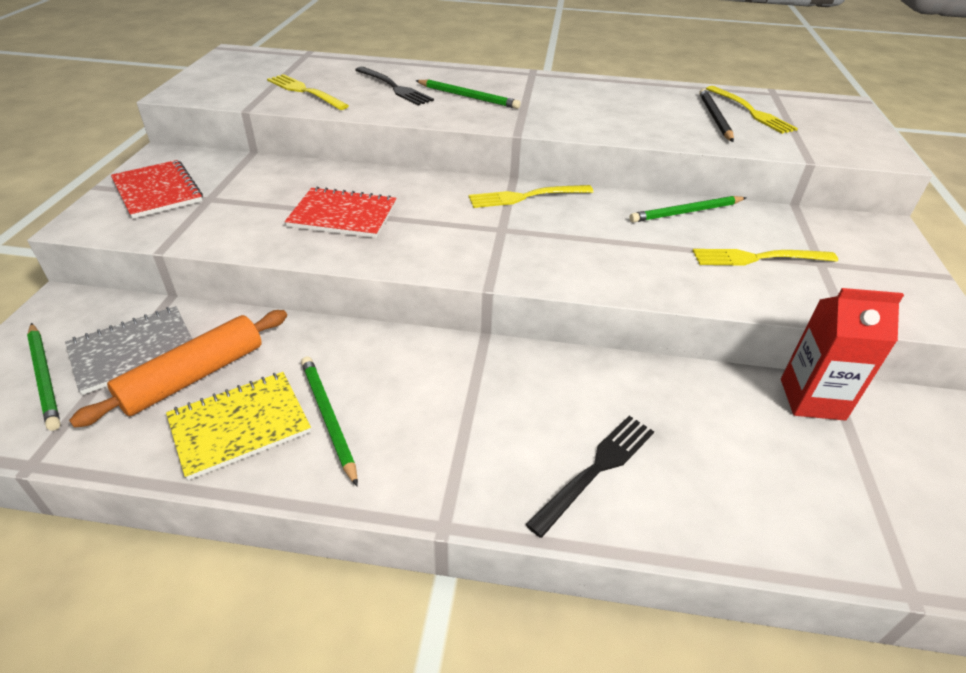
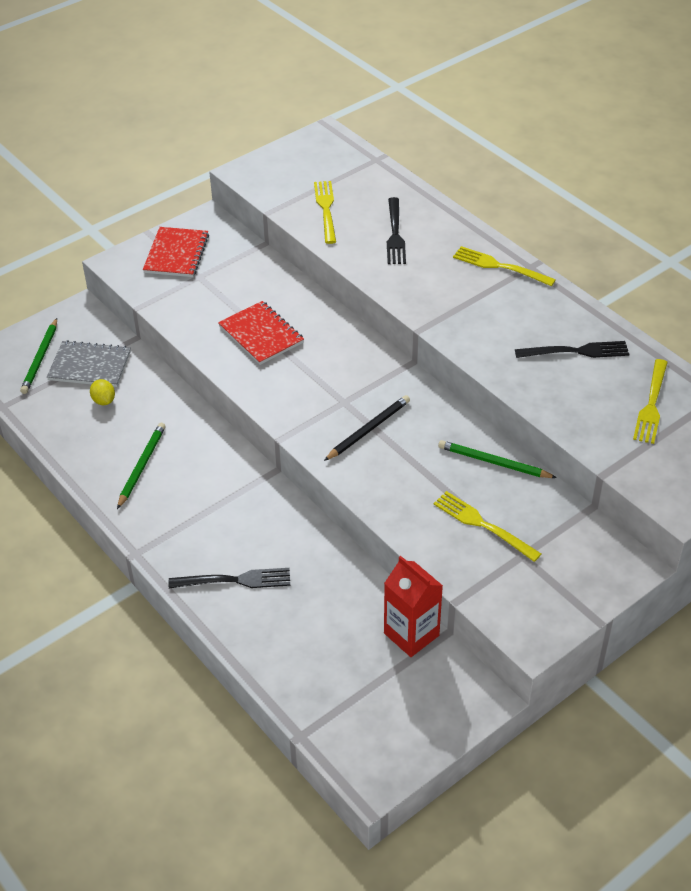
camera: 45 degrees right, 5 degrees up
(194, 376) = (104, 400): orange rolling pin -> yellow lemon
(240, 425) = (99, 443): yellow notebook -> none
(468, 97) = (437, 272): green pencil -> none
(525, 197) = (397, 384): yellow fork -> yellow fork (499, 266)
(650, 103) = (577, 351): none -> black fork
(714, 117) = (605, 394): black pencil -> black pencil (368, 429)

